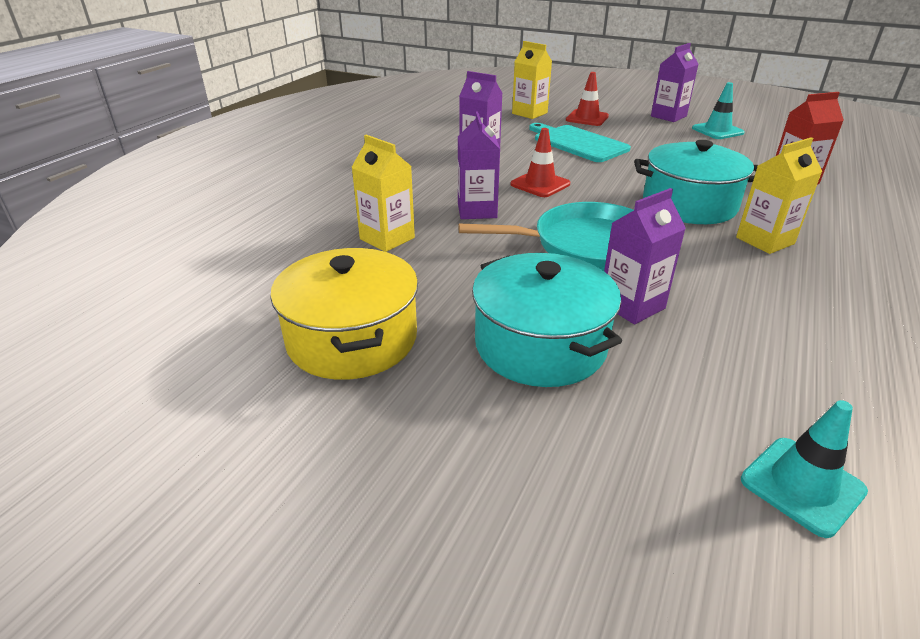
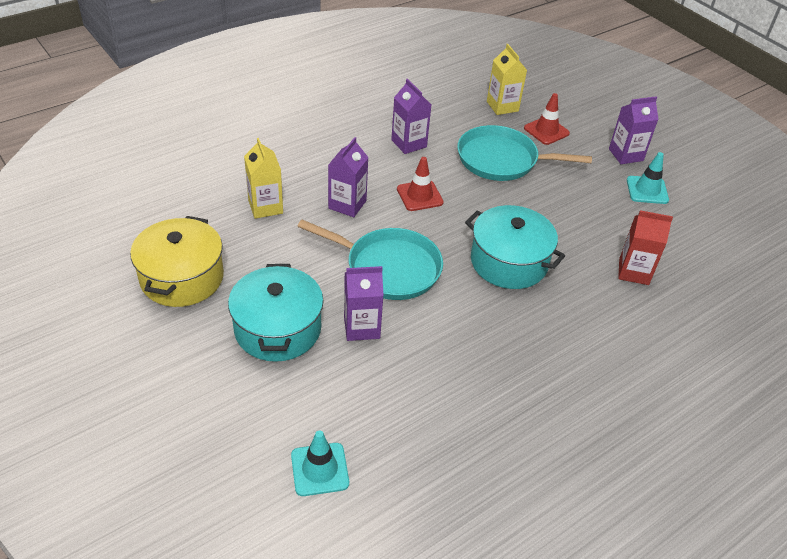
camera: 25 degrees right, 10 degrees up
(577, 143) = (501, 160): turquoise cutting board -> turquoise pan
(765, 240) = (521, 318): yellow carton -> none

